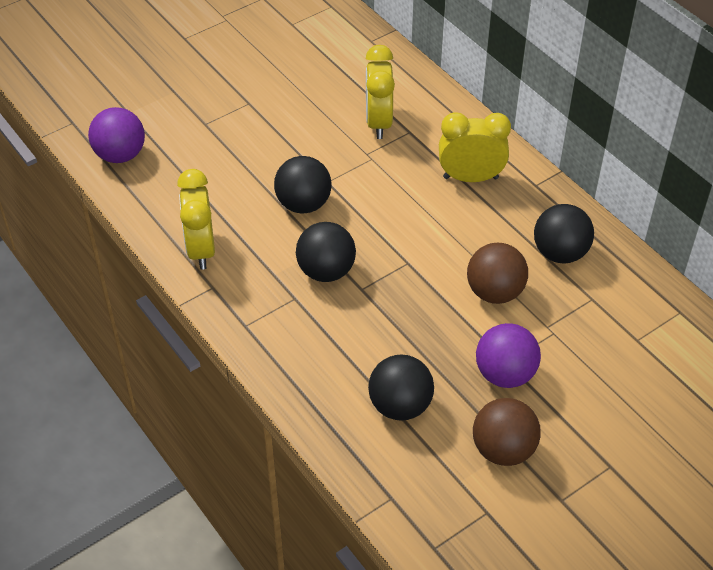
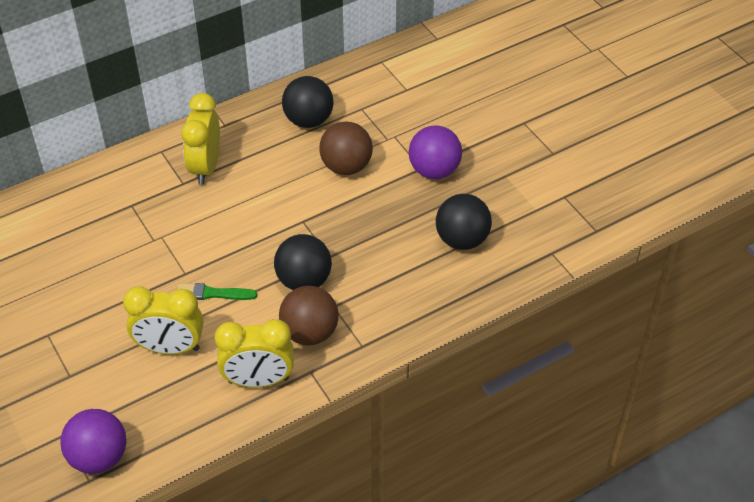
camera: 85 degrees left, 0 degrees up
(303, 204) = (213, 293): black ball -> green brush
(378, 122) = (111, 227): yellow clock -> yellow clock (170, 347)
(503, 449) = (507, 180): brown ball -> brown ball (309, 333)

